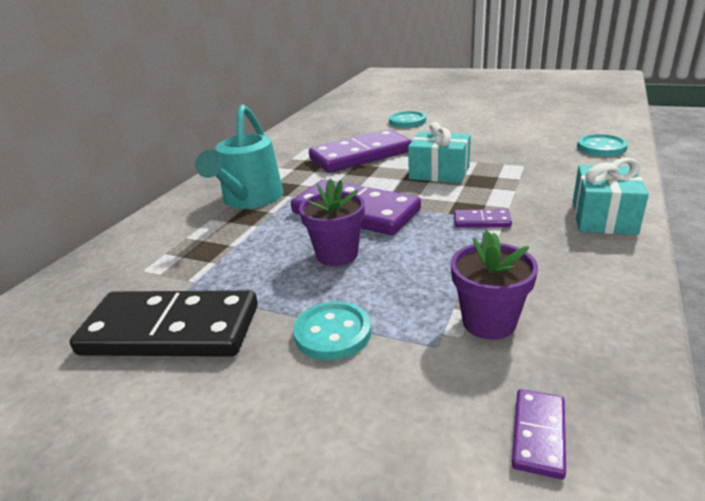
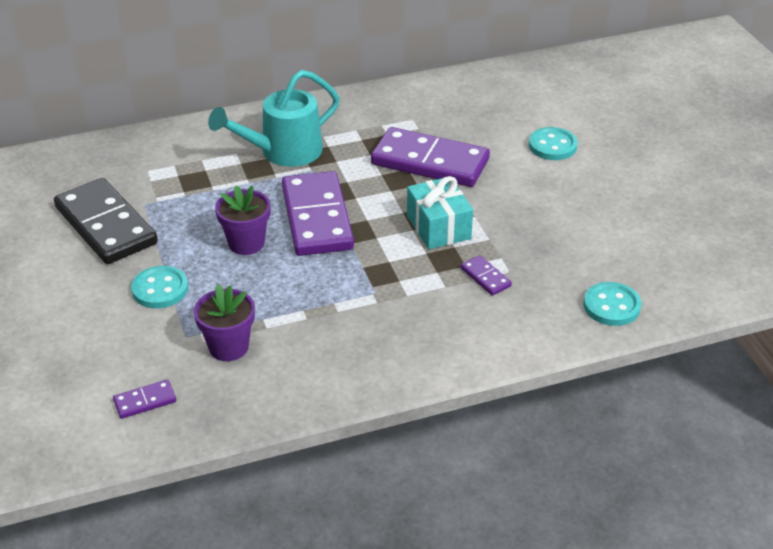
camera: 45 degrees right, 10 degrees up
(481, 221) = (365, 290): purple domino -> purple domino (485, 277)
(603, 218) = (436, 353): turquoise gift -> none

